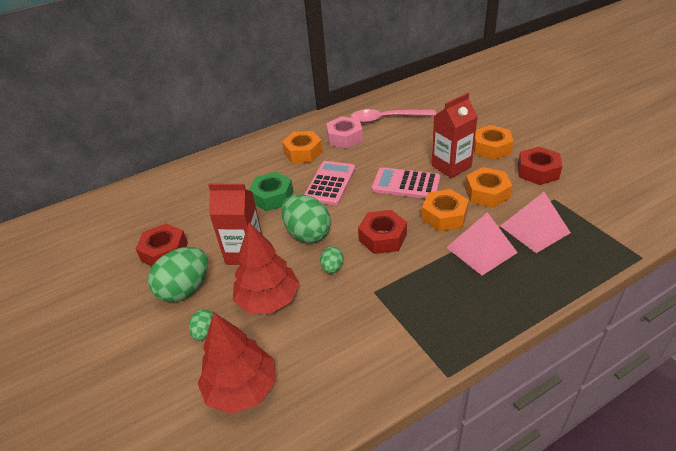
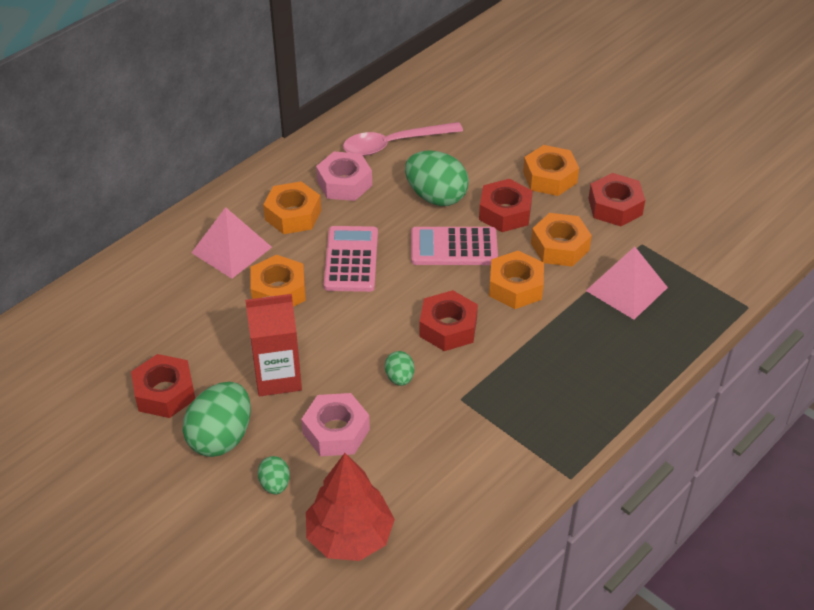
camera: 20 degrees left, 5 degrees up
(268, 300) = (336, 431): red tree -> pink nut
(272, 197) = (278, 291): green nut -> orange nut
(307, 234) = (350, 337): green egg -> green egg (436, 197)
(451, 166) = (505, 212): red carton -> red nut
(481, 250) = (571, 325): pink pyramid -> pink pyramid (231, 250)

